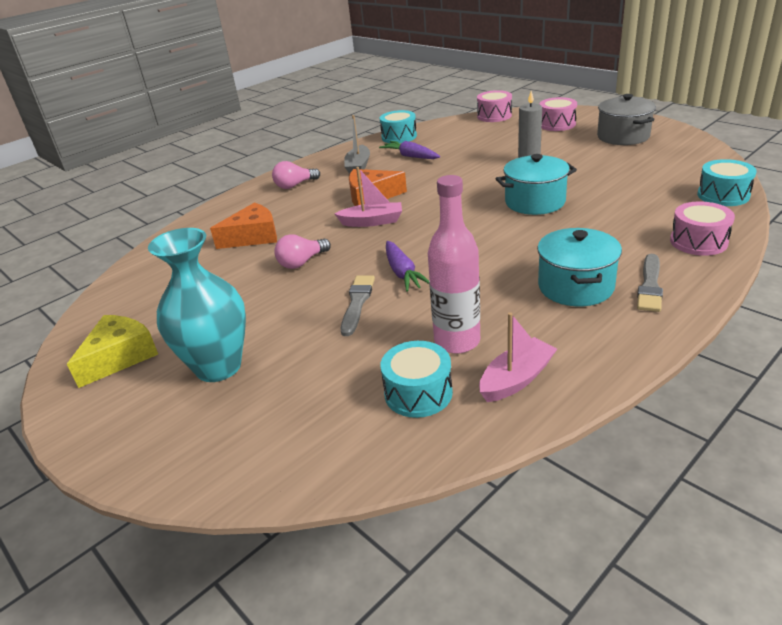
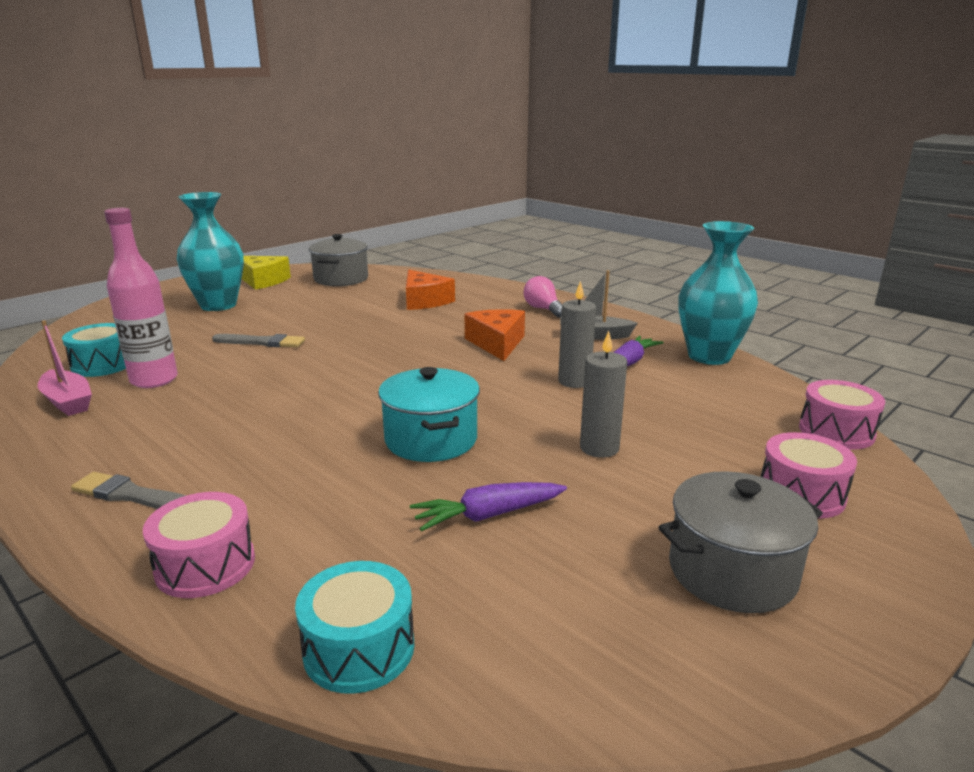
camera: 85 degrees right, 10 degrees down
(146, 297) = (341, 279): none -> grey pot
(302, 262) = (357, 320): pink light bulb -> none
(372, 222) = (427, 345): pink boat -> none
(399, 137) = (709, 356): turquoise drum -> turquoise vase
(402, 273) = (299, 359): purple carrot -> purple carrot (488, 515)
(441, 169) = (574, 381): none -> grey candle
(575, 287) = (183, 445): turquoise pot -> none

